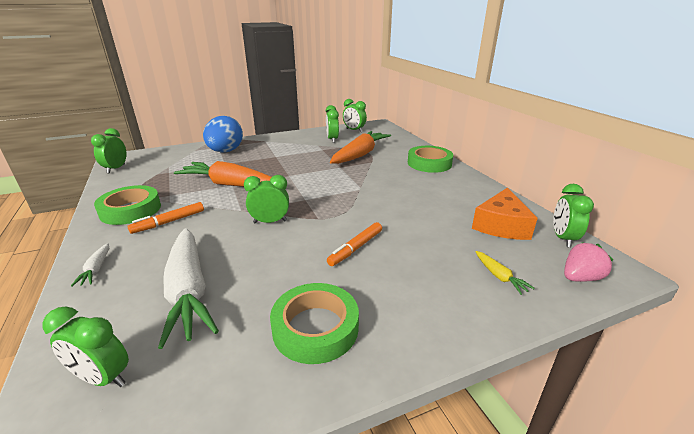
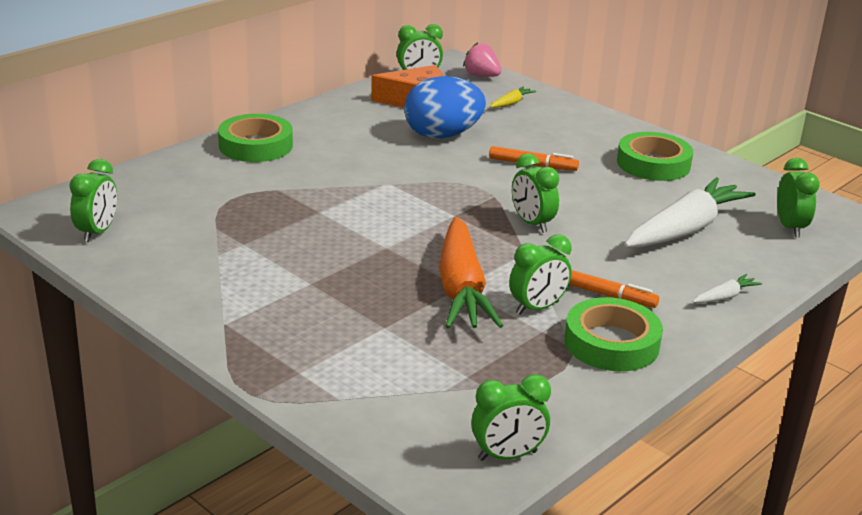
camera: 115 degrees left, 0 degrees up
(225, 151) = (321, 351): blue egg -> blue egg (442, 135)
(332, 139) = (175, 245): green clock -> green clock (537, 308)
(360, 155) = (250, 203): orange carrot -> none

